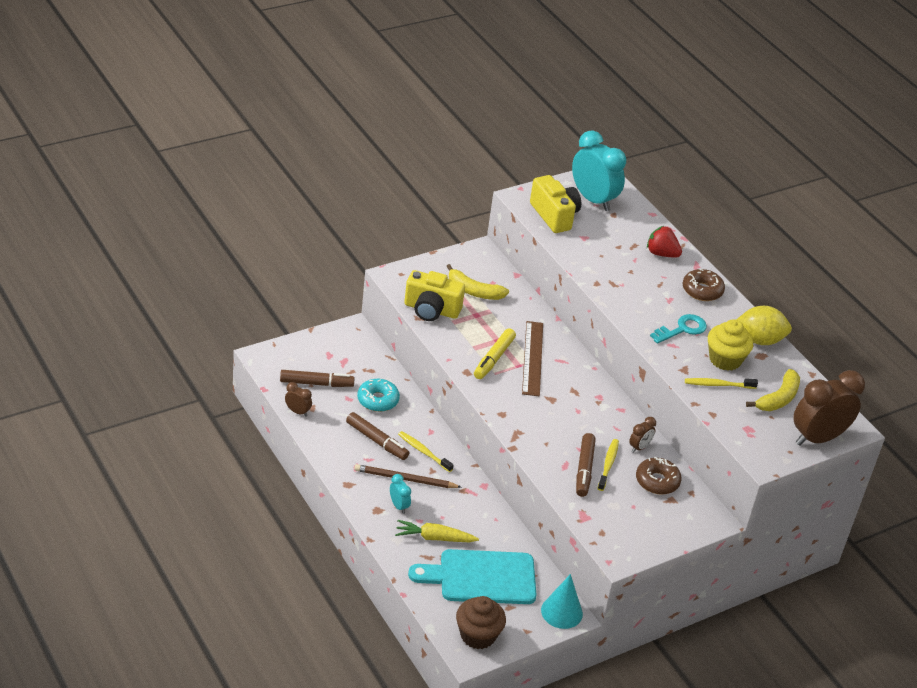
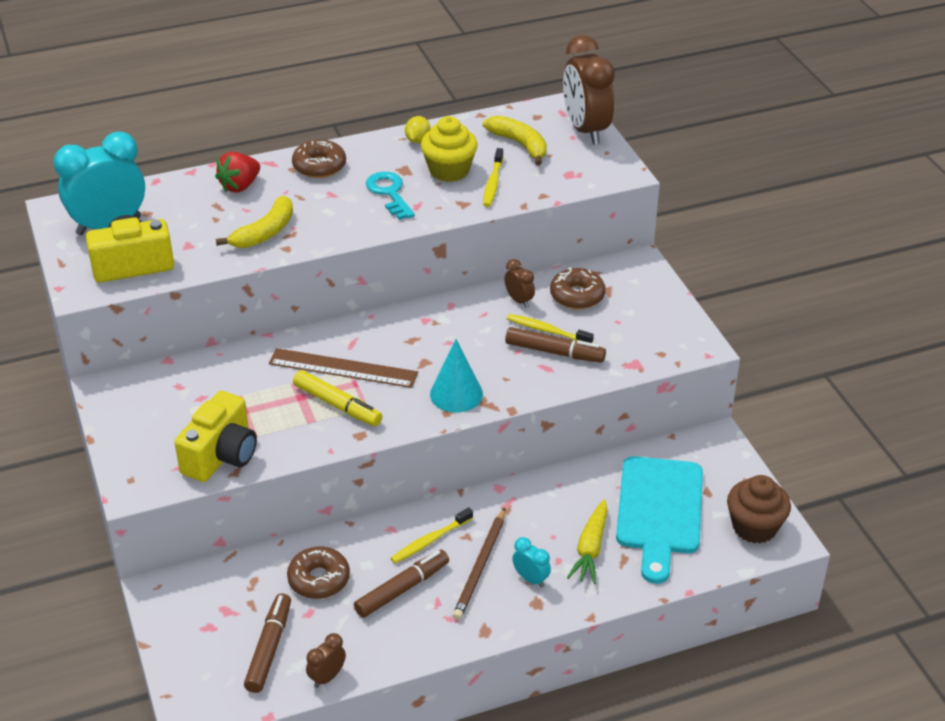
camera: 75 degrees left, 0 degrees up
(378, 400) = (319, 579): turquoise donut -> brown donut
(399, 506) = (531, 579): turquoise clock -> turquoise clock turned 60 degrees clockwise
(473, 291) = (191, 407): yellow banana -> yellow banana (265, 232)
(561, 612) = (713, 446): turquoise cone -> turquoise cone (456, 394)
(759, 340) = (417, 140): yellow lemon -> yellow lemon, size x0.53

